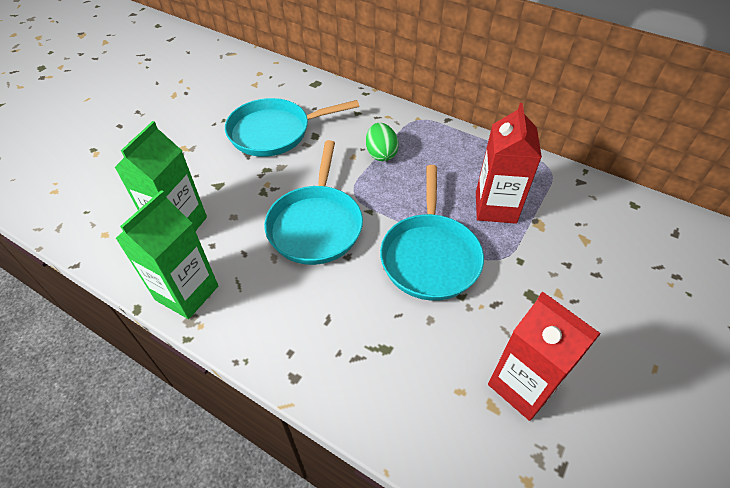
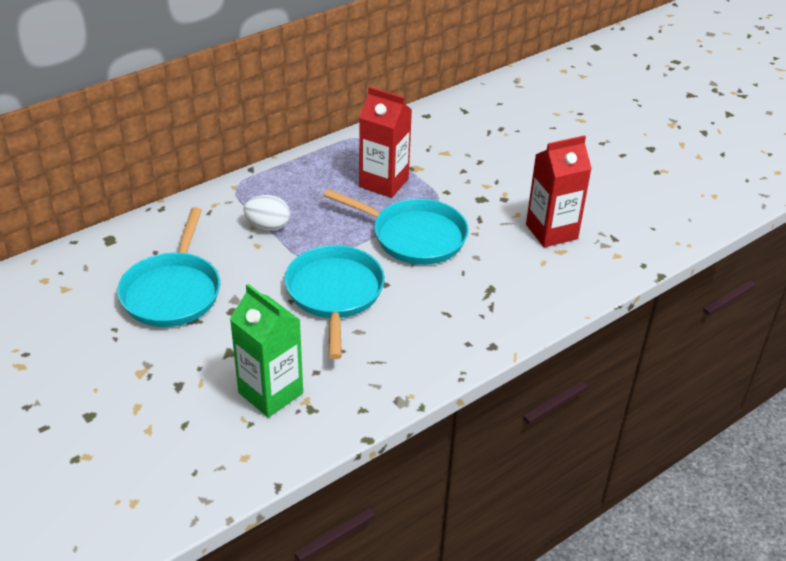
camera: 70 degrees left, 10 degrees down
(187, 293) = (368, 399): green carton -> none
(316, 225) = (335, 294): turquoise pan -> turquoise pan turned 120 degrees counterclockwise
(381, 154) = (268, 226): green egg -> white egg

